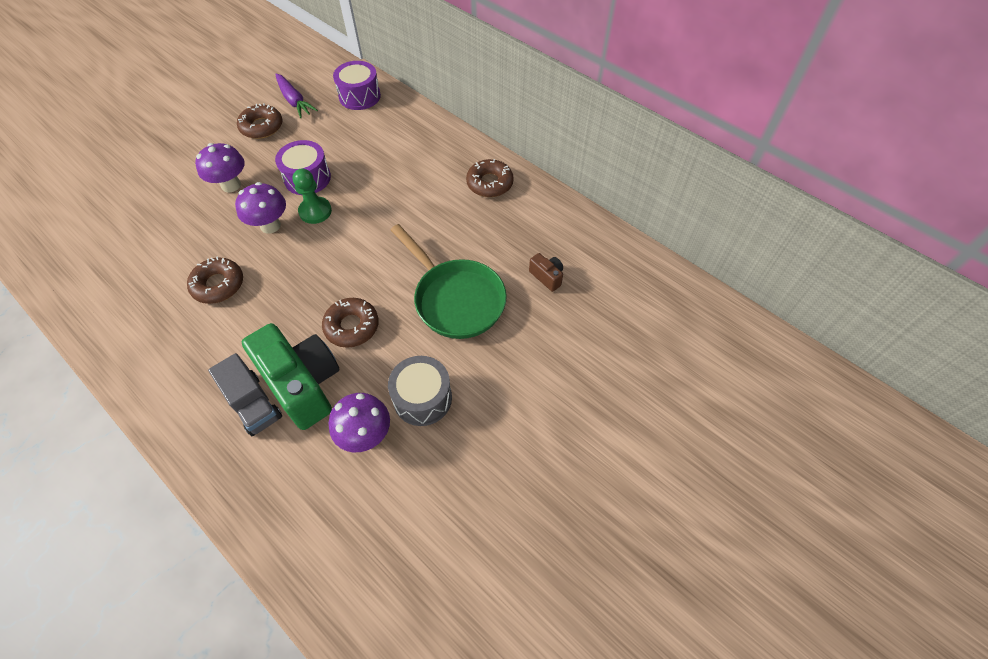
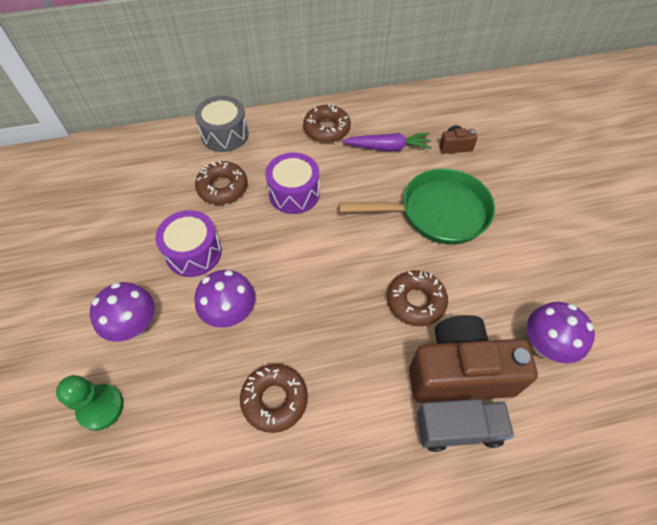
camera: 55 degrees left, 0 degrees up
(262, 127) = (74, 259): brown donut -> brown donut (222, 187)
(294, 101) = (67, 214): purple carrot -> purple carrot (388, 147)
(303, 384) = (459, 372): green camera -> brown camera
(315, 211) = (246, 266): green pawn -> green pawn (100, 407)
(359, 96) = (122, 160): purple drum -> purple drum (294, 193)
(422, 398) = (528, 285): grey drum -> grey drum (225, 134)

